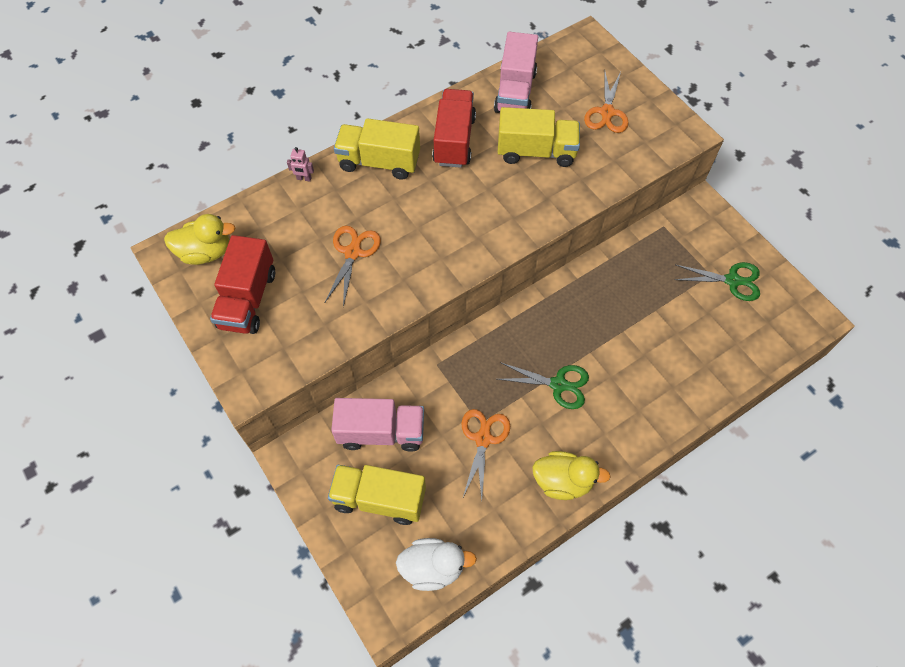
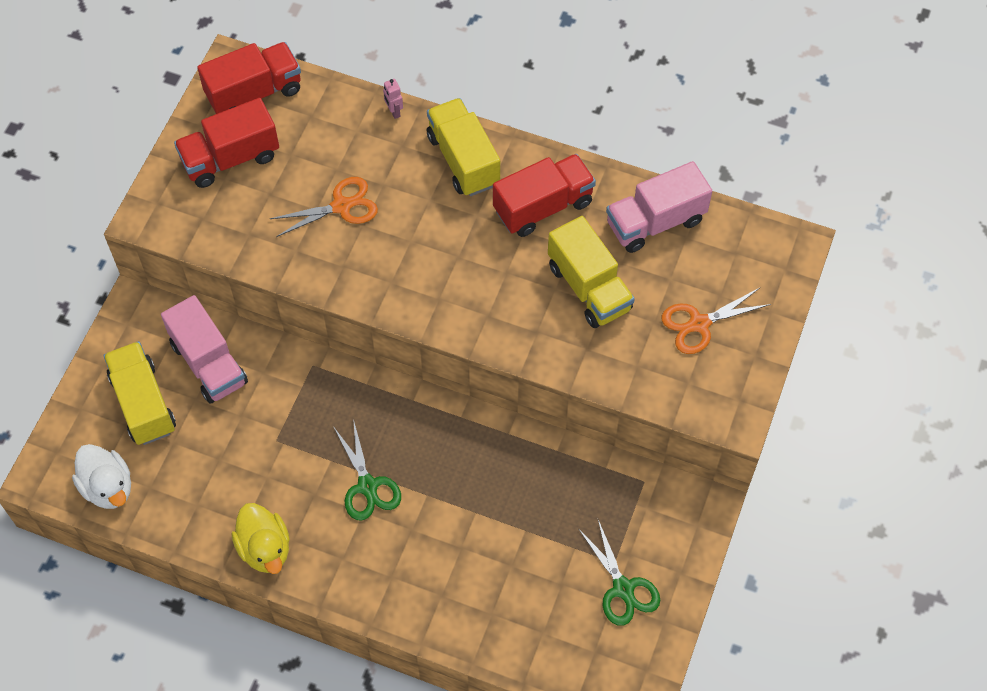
camera: 55 degrees right, 0 degrees up
(206, 252) = (254, 93): yellow duck -> red truck
(483, 439) = (262, 453): orange scissors -> none

